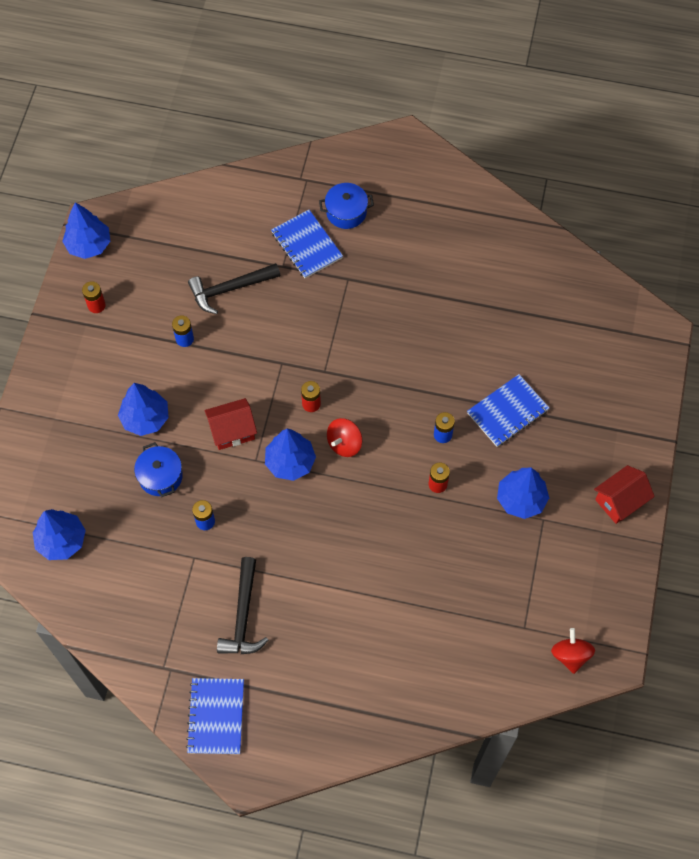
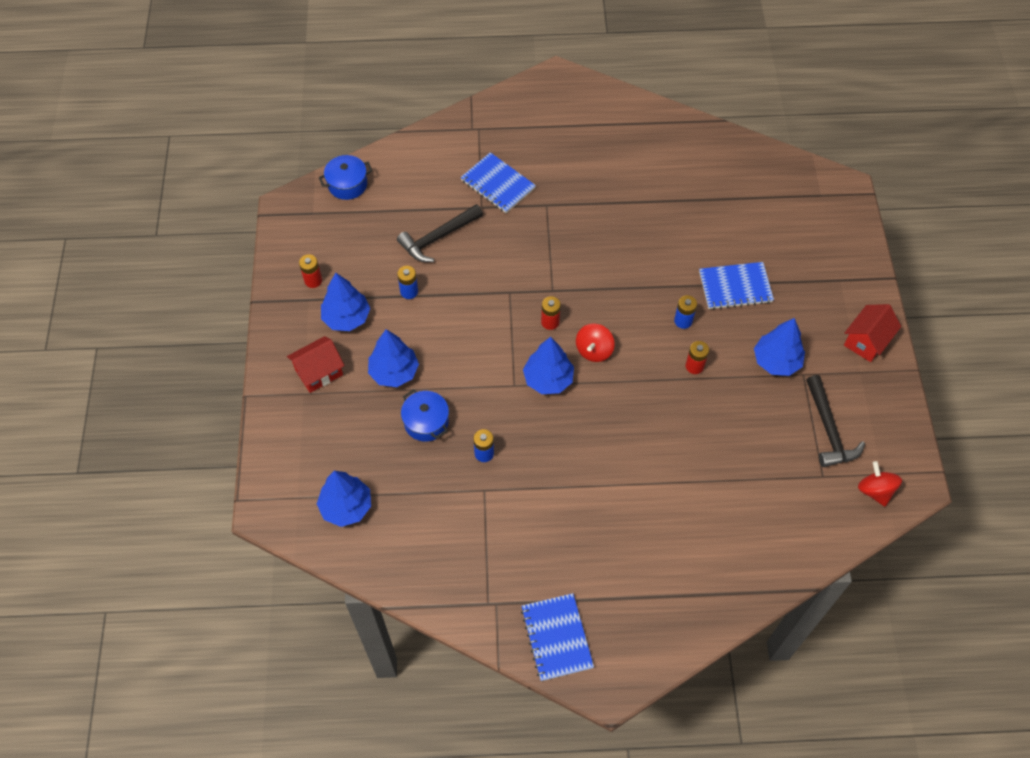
camera: 15 degrees left, 5 degrees down
(89, 245) = (289, 228): blue tree -> blue tree (346, 318)
(232, 431) = (483, 364): red house -> red house (319, 372)
(243, 616) = (551, 533): black hammer -> black hammer (829, 430)
(346, 212) = (525, 148): blue pot -> blue pot (347, 184)
(507, 412) = (735, 287): blue notebook -> blue notebook turned 45 degrees clockwise

